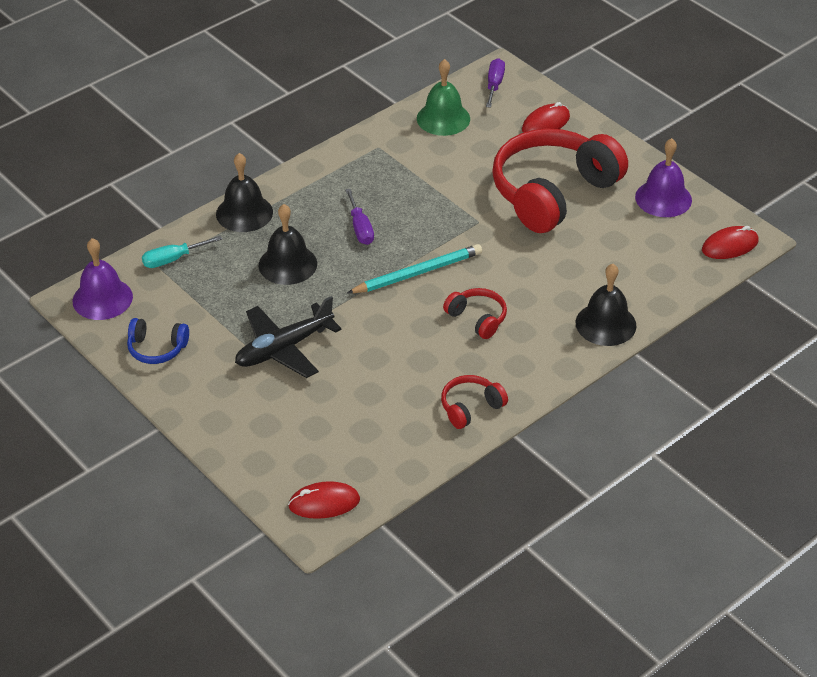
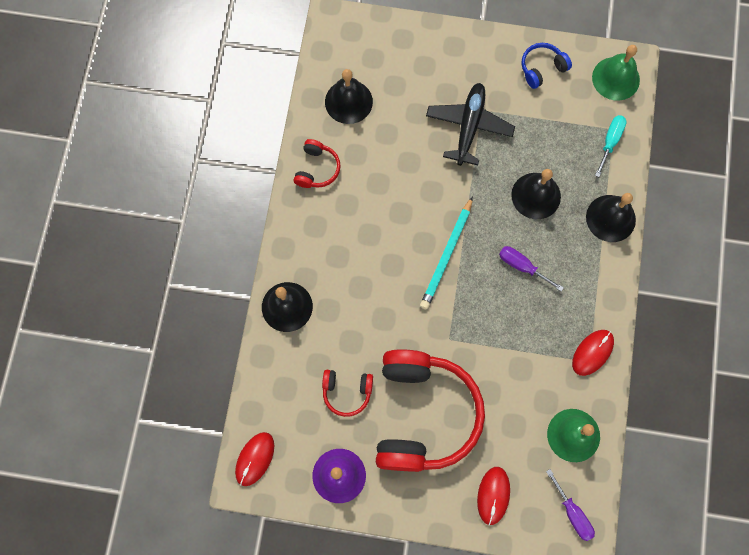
camera: 140 degrees right, 30 degrees up
(102, 298) = (615, 78): purple bell -> green bell
(324, 503) = (341, 40): red mouse -> red mouse (592, 352)
(377, 443) = (348, 101): none -> black bell
(477, 318) = (373, 245): red headphones -> red headphones (347, 392)

